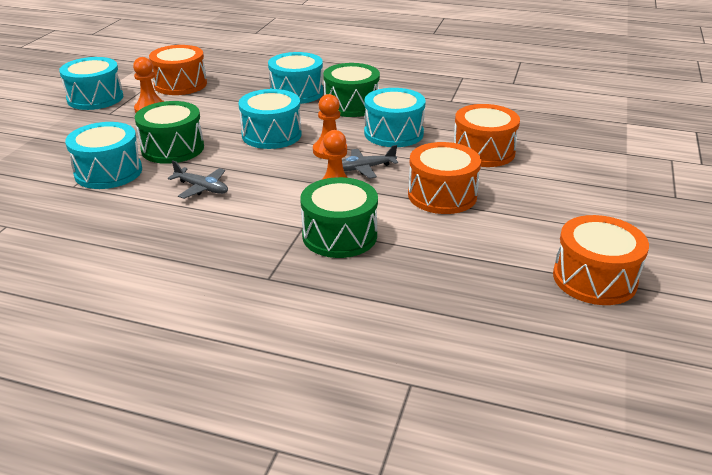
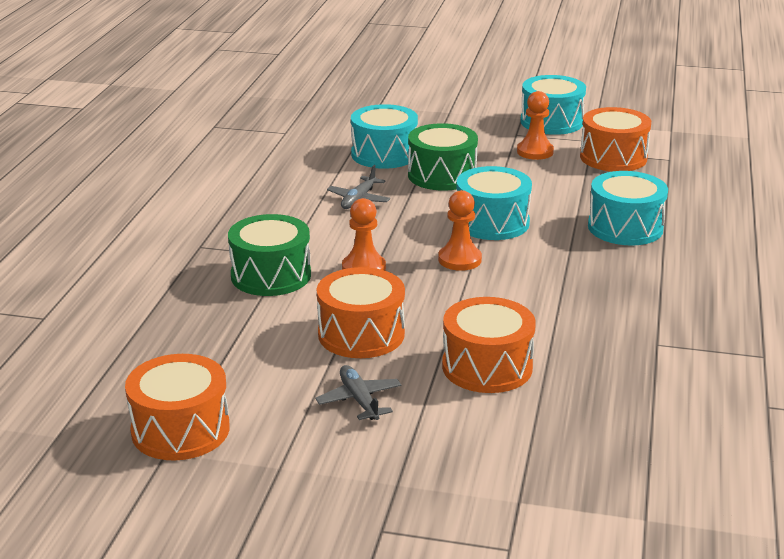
camera: 85 degrees right, 5 degrees down
(351, 105) = (602, 267): green drum -> none
(364, 168) = (419, 283): grey plane -> grey plane (359, 400)
(393, 133) = (523, 299): turquoise drum -> none

